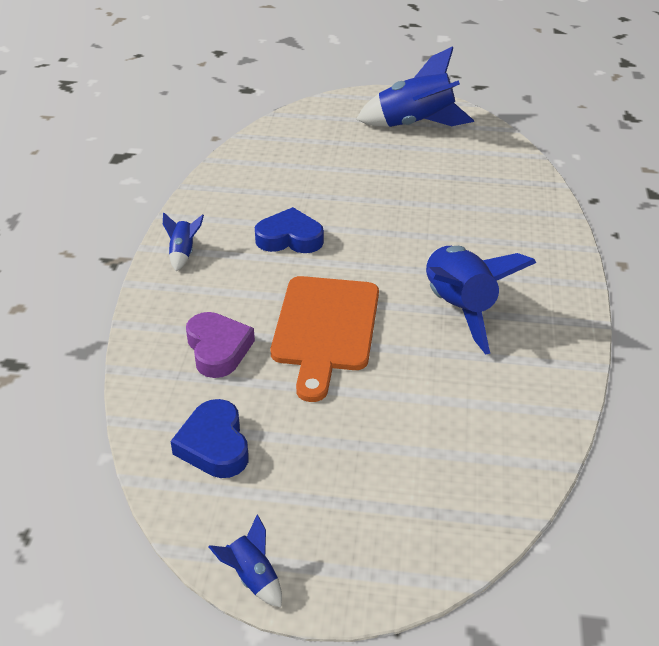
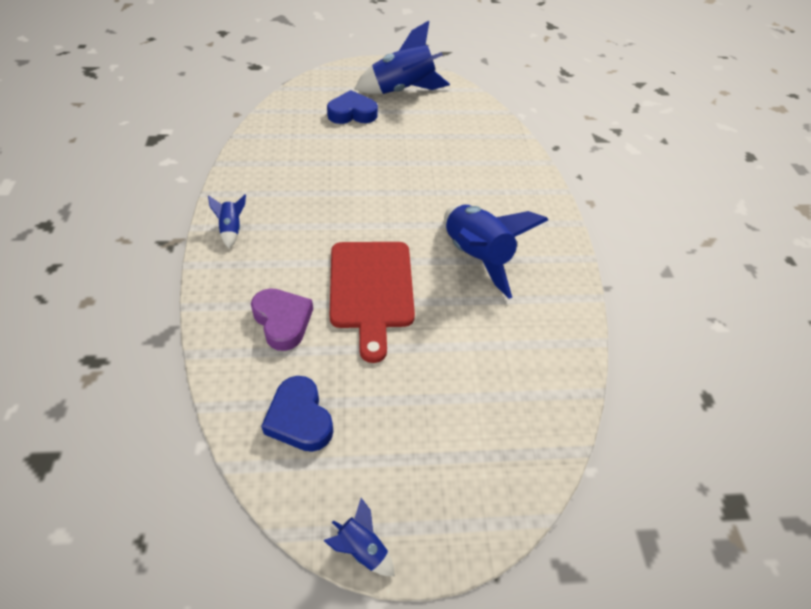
camera: 15 degrees left, 10 degrees up
(290, 238) = (322, 205): blue heart -> blue heart (352, 113)
(325, 328) = (371, 289): orange cutting board -> red cutting board

